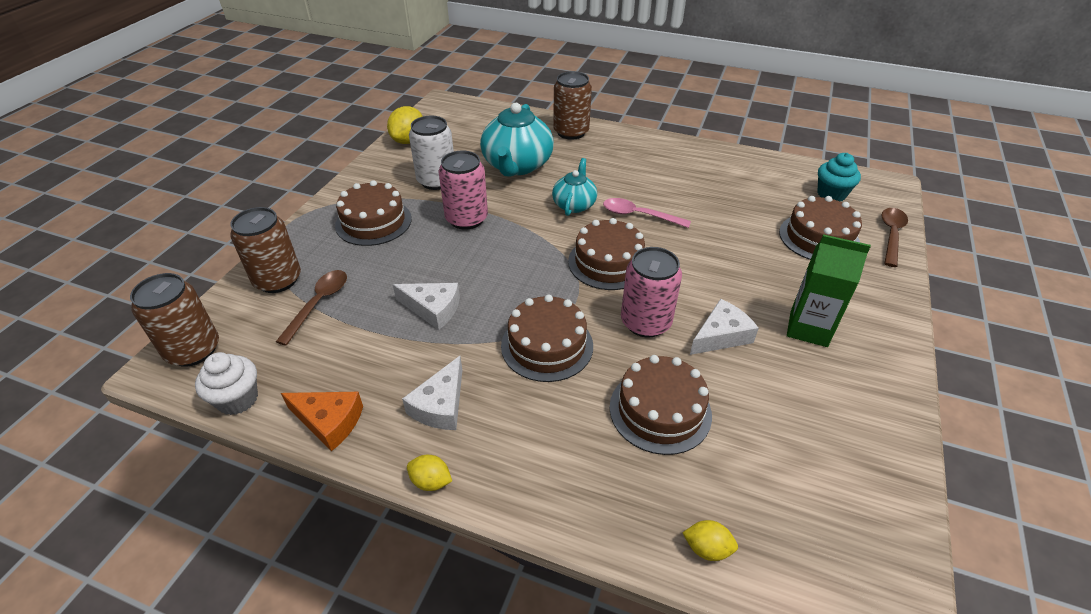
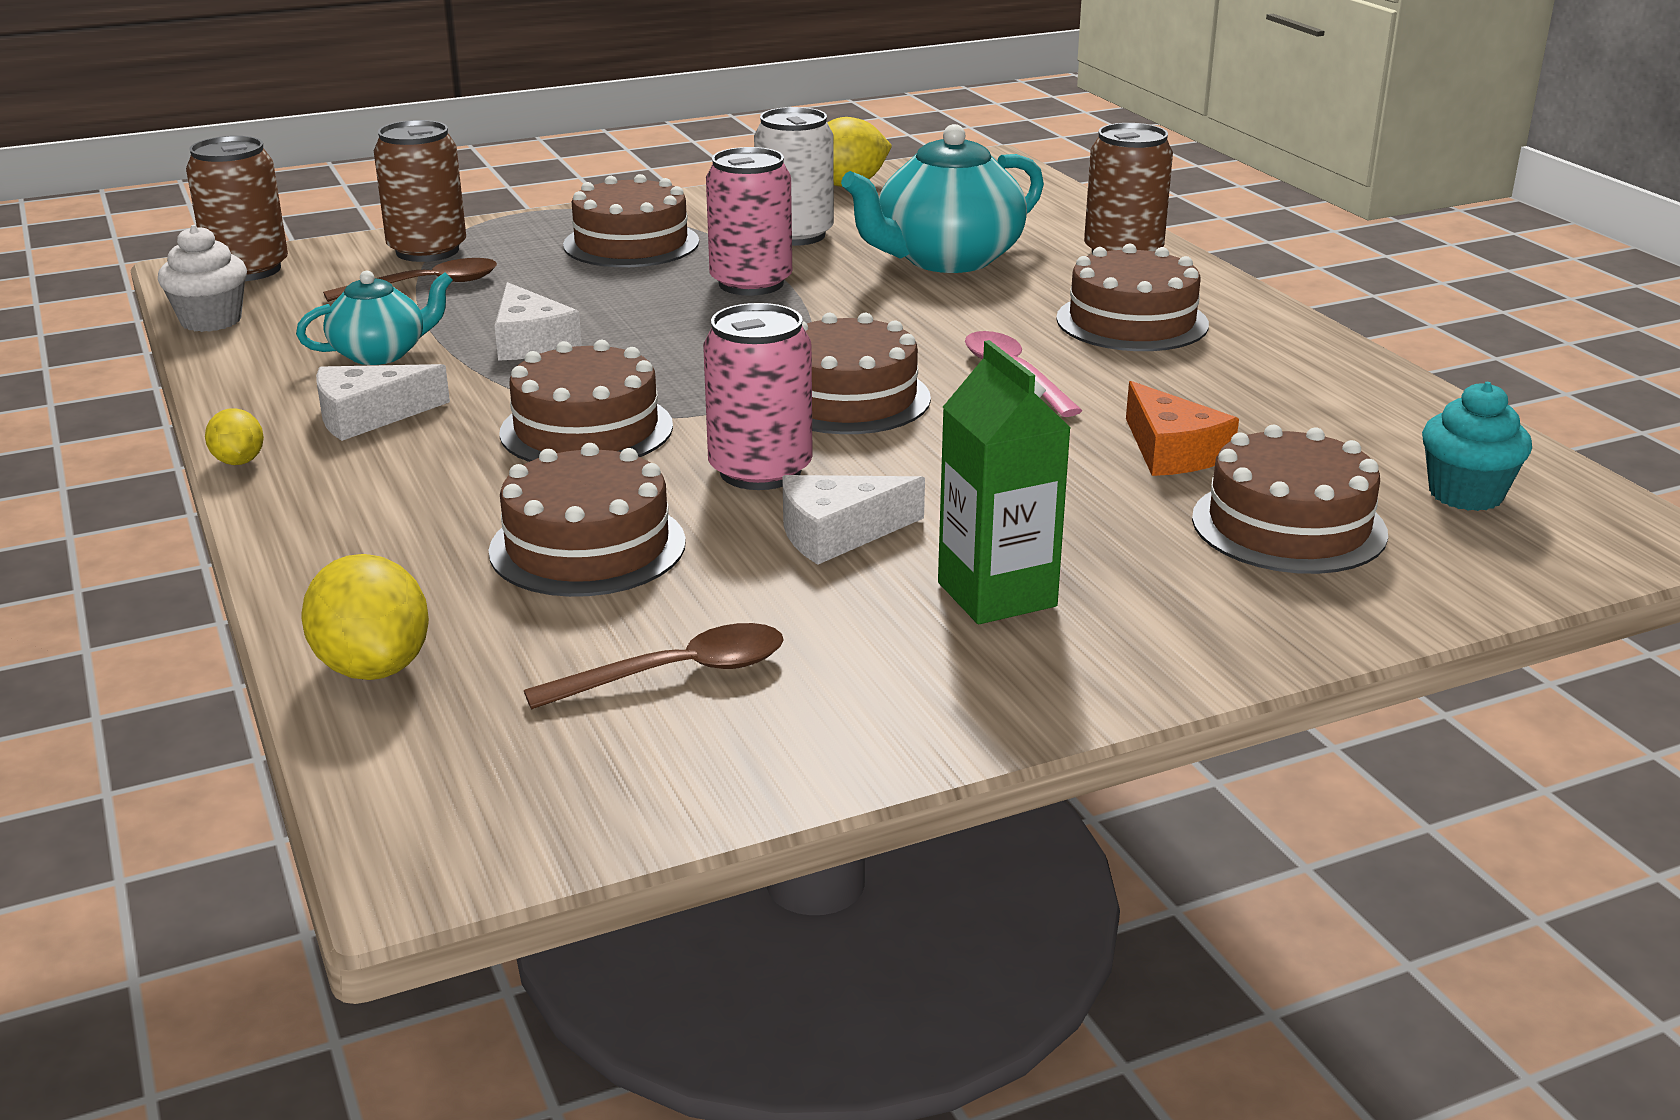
camera: 45 degrees right, 15 degrees down
(329, 421) = (248, 374): orange cheese -> orange cheese (1172, 451)
(574, 204) = (937, 327): turquoise teapot -> turquoise teapot (381, 353)
(629, 166) = (1132, 322): none -> brown cake
(707, 548) = (373, 667): yellow lemon -> yellow lemon, size x1.77
(721, 335) = (837, 533): white cheese -> white cheese turned 150 degrees clockwise
(891, 235) = (1464, 587): brown spoon -> brown spoon (677, 673)

